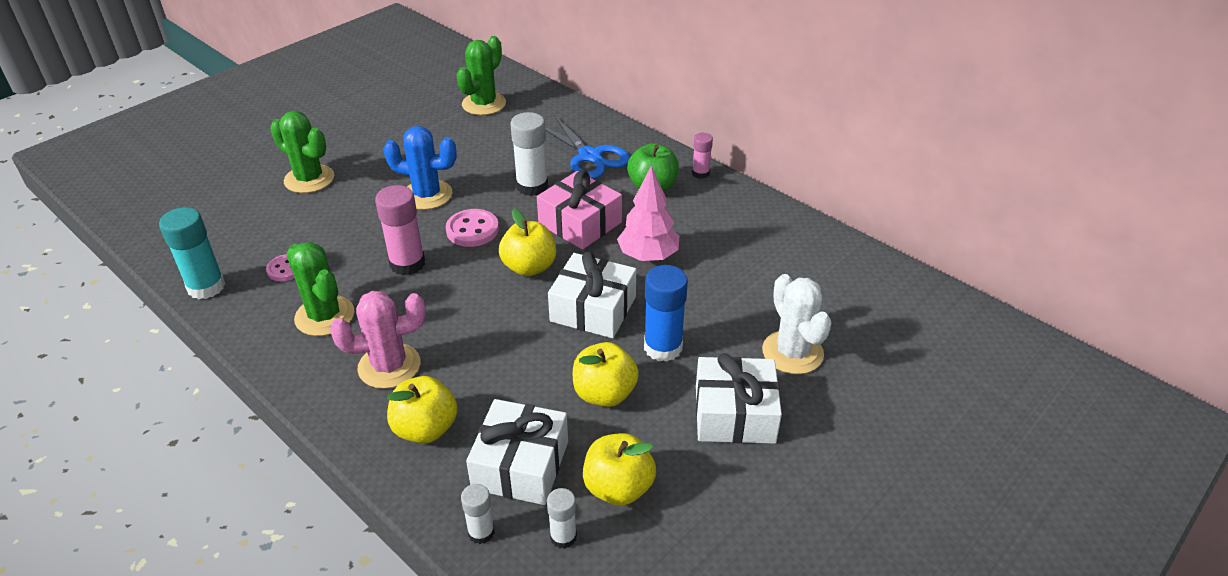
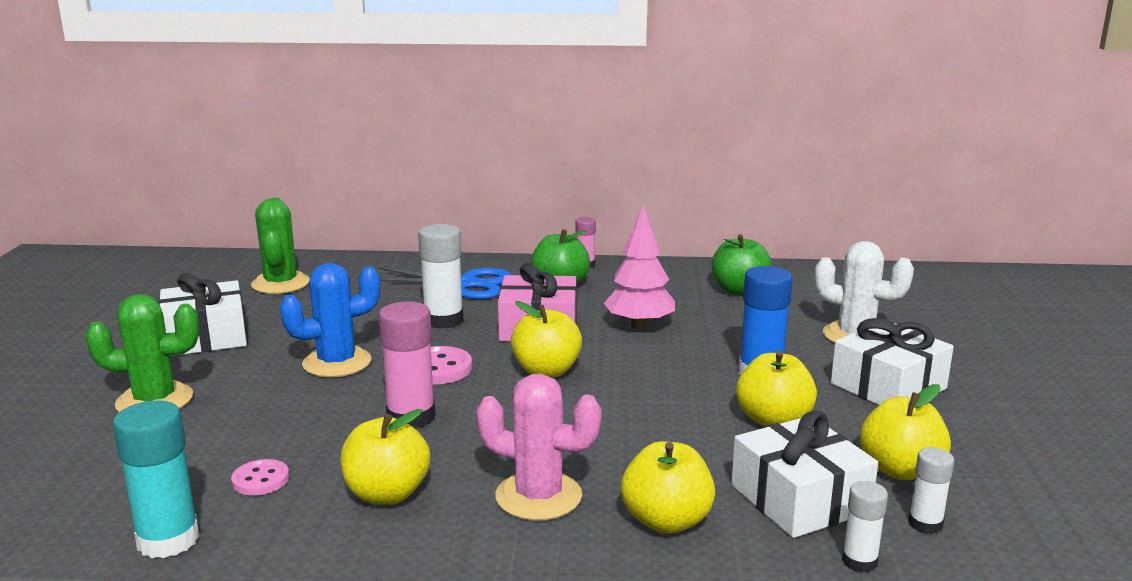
camera: 40 degrees left, 20 degrees down
(325, 316) = (387, 494): green cactus -> yellow apple
(389, 366) = (538, 496): pink cactus -> pink cactus turned 75 degrees clockwise
(593, 309) = (658, 374): white gift -> white gift (206, 337)
(777, 257) = (739, 290): none -> green apple

